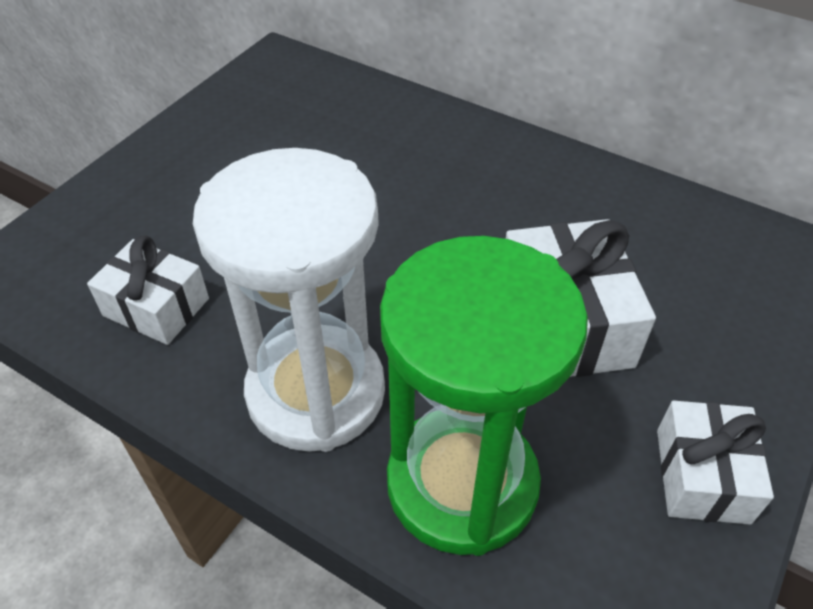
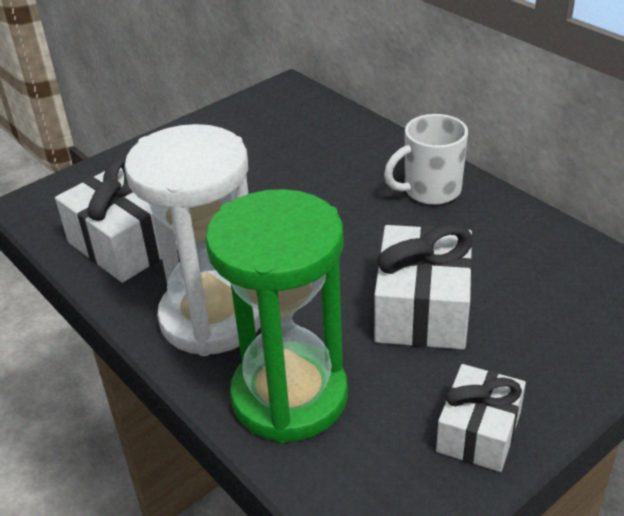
camera: 20 degrees right, 10 degrees down
(156, 307) = (126, 243): white gift -> white gift, size x1.54
(503, 166) = (430, 191): none -> white mug

